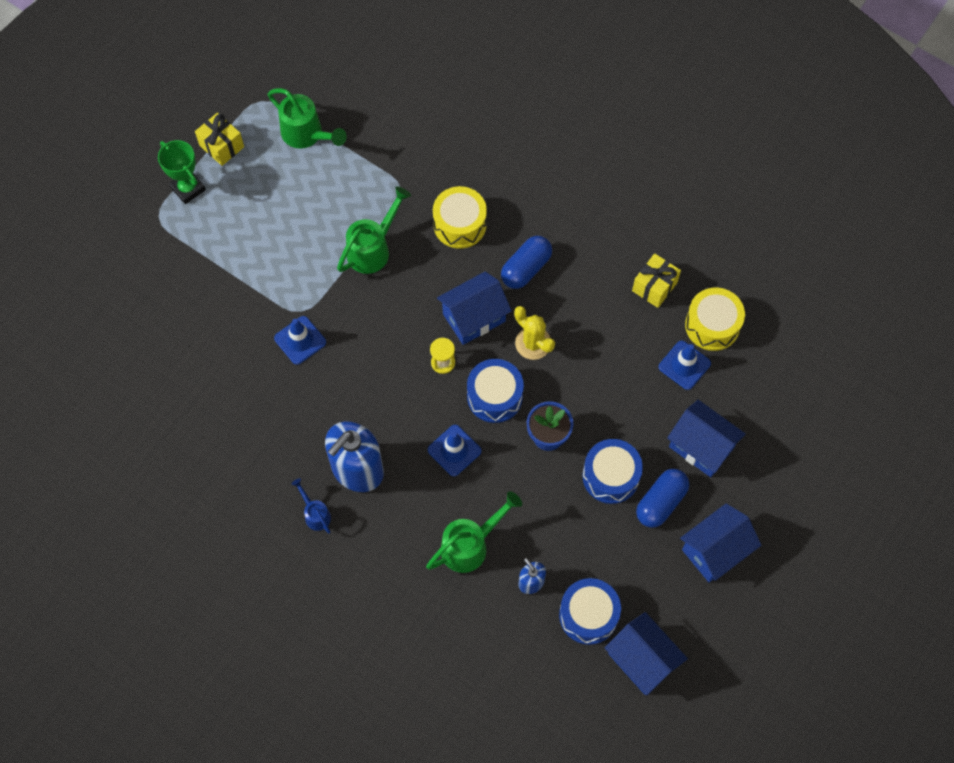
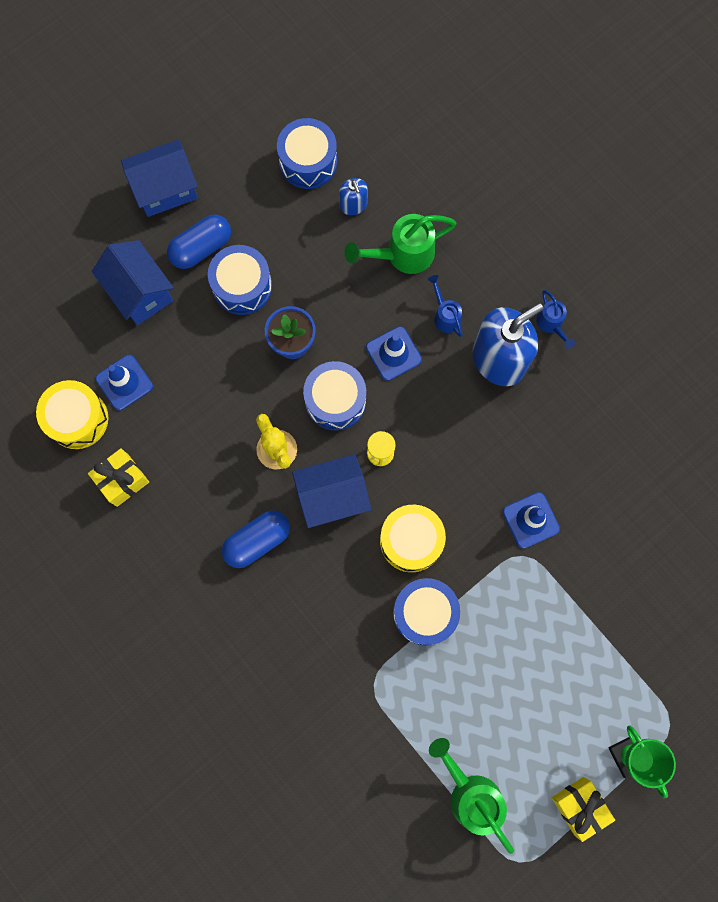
camera: 165 degrees left, 10 degrees up
(373, 249) = (424, 613): green watering can -> blue drum
(416, 497) = (445, 315): none -> blue watering can
(460, 224) = (316, 617): yellow drum -> yellow drum (411, 540)
(642, 660) = (271, 111): blue house -> none

